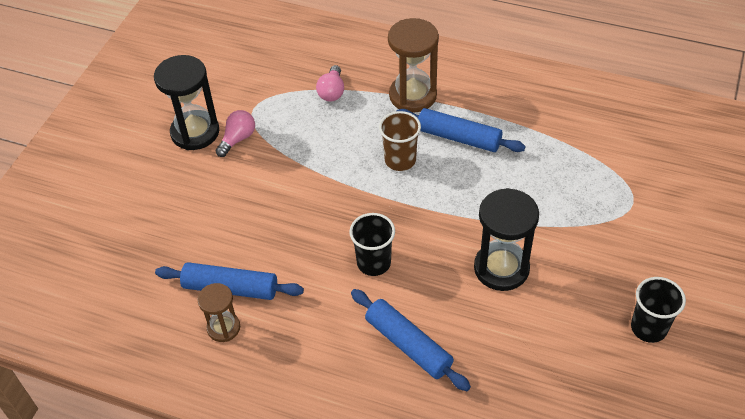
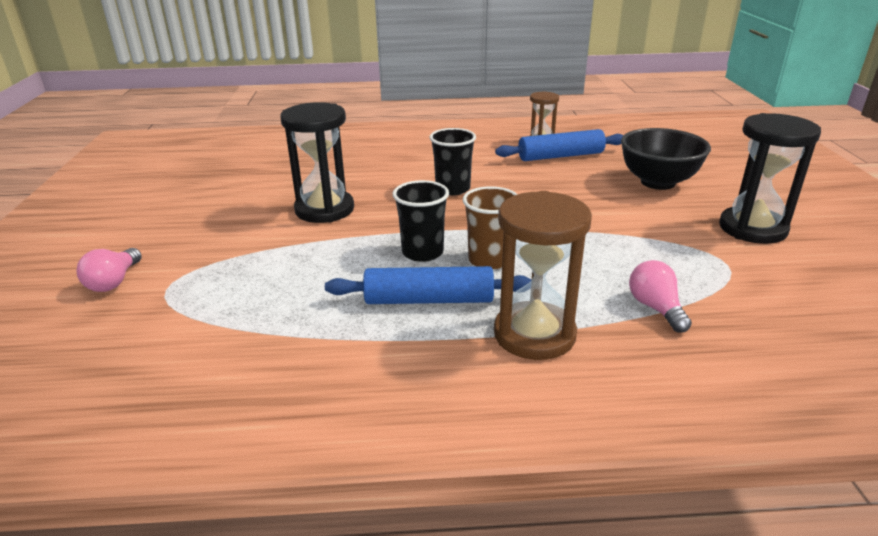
camera: 155 degrees right, 20 degrees down
(192, 209) = (657, 182): none -> black bowl
(237, 139) = (698, 234): pink light bulb -> pink light bulb (114, 282)
(408, 345) = (389, 161): blue rolling pin -> none
(648, 328) = (169, 205): black cup -> black cup (422, 252)

